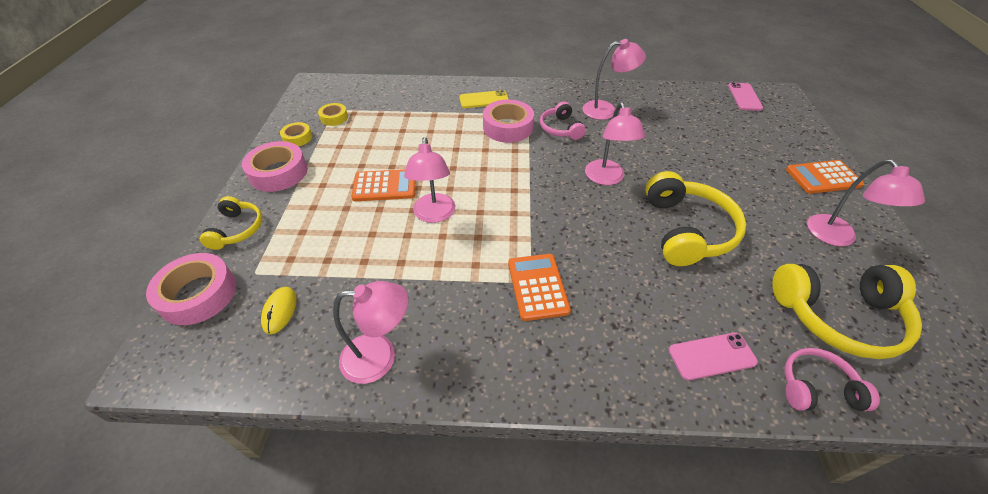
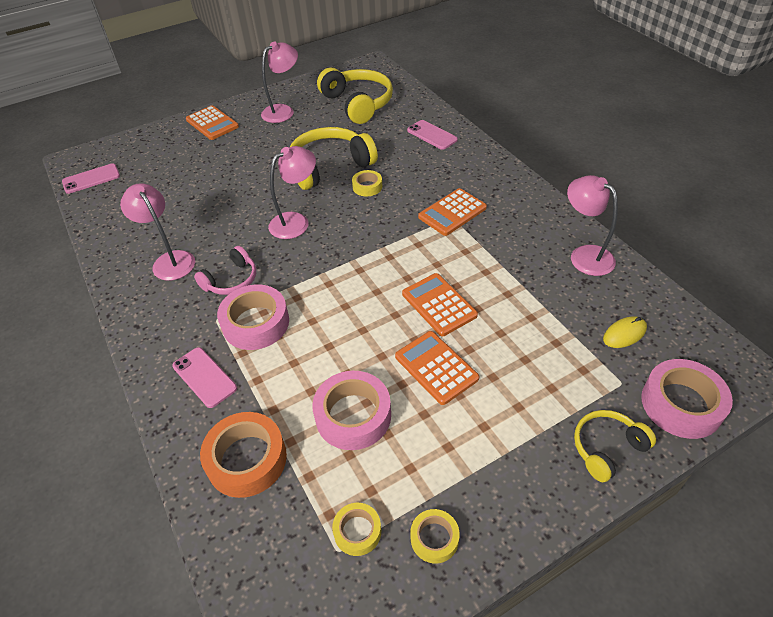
camera: 120 degrees left, 0 degrees up
(278, 172) = (508, 493): pink tape -> pink tape (353, 415)
(414, 99) = (247, 459): none -> orange tape
(434, 215) = (439, 305): pink lamp -> orange calculator
(484, 100) = (204, 377): yellow phone -> pink phone
(630, 243) = (367, 187): none -> yellow tape
(816, 388) = (417, 104): pink headphones -> none

